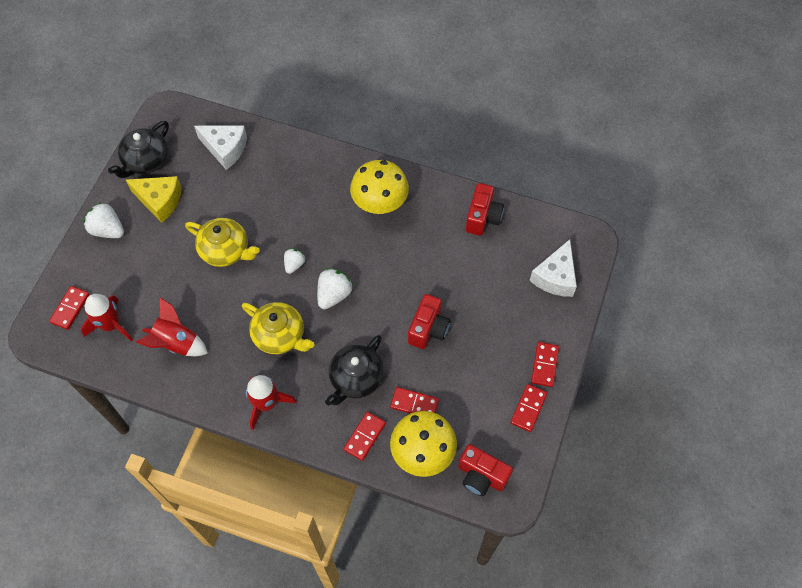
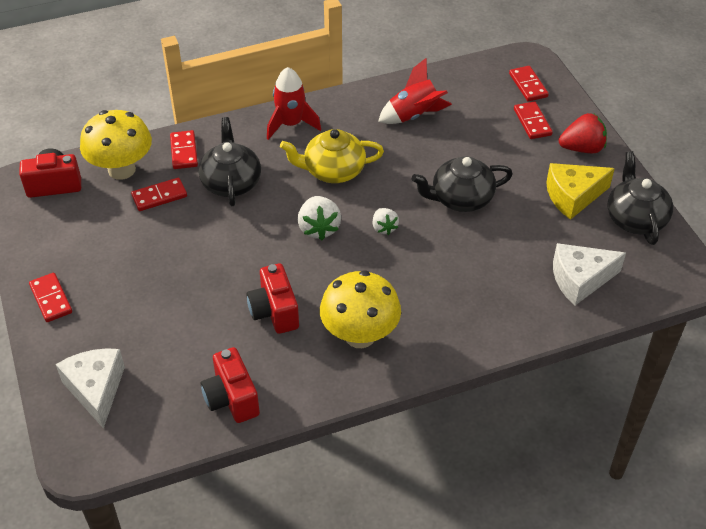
camera: 140 degrees right, 15 degrees down
(108, 230) = (582, 148): white strawberry -> red strawberry
(111, 325) = (481, 95): red rocket -> none
(225, 250) = (461, 198): yellow teapot -> black teapot
(428, 329) = (198, 257): red camera -> red camera (274, 312)
(528, 408) = (43, 255): red domino -> red domino (532, 122)

